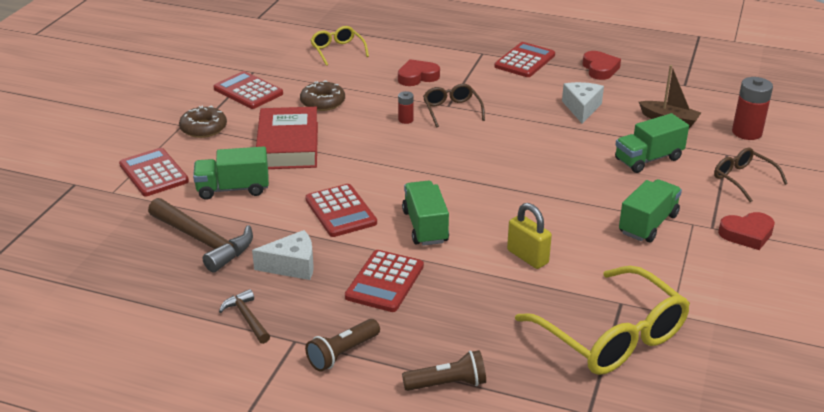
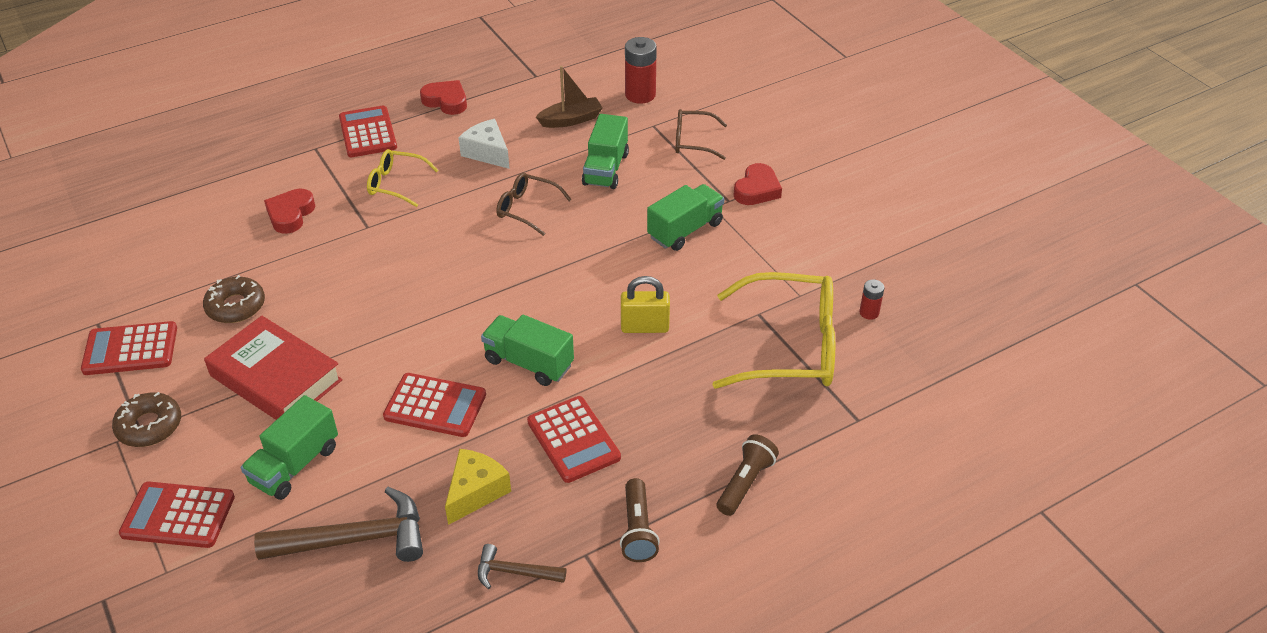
camera: 50 degrees left, 10 degrees up
(292, 266) = (475, 492): white cheese -> yellow cheese
(337, 51) = (157, 237): yellow glasses -> yellow glasses (396, 184)
(405, 120) = (350, 269): red battery -> red battery (869, 312)
(452, 110) = (379, 230): brown glasses -> brown glasses (527, 209)
(648, 224) = (685, 230): green truck -> green truck turned 60 degrees clockwise

